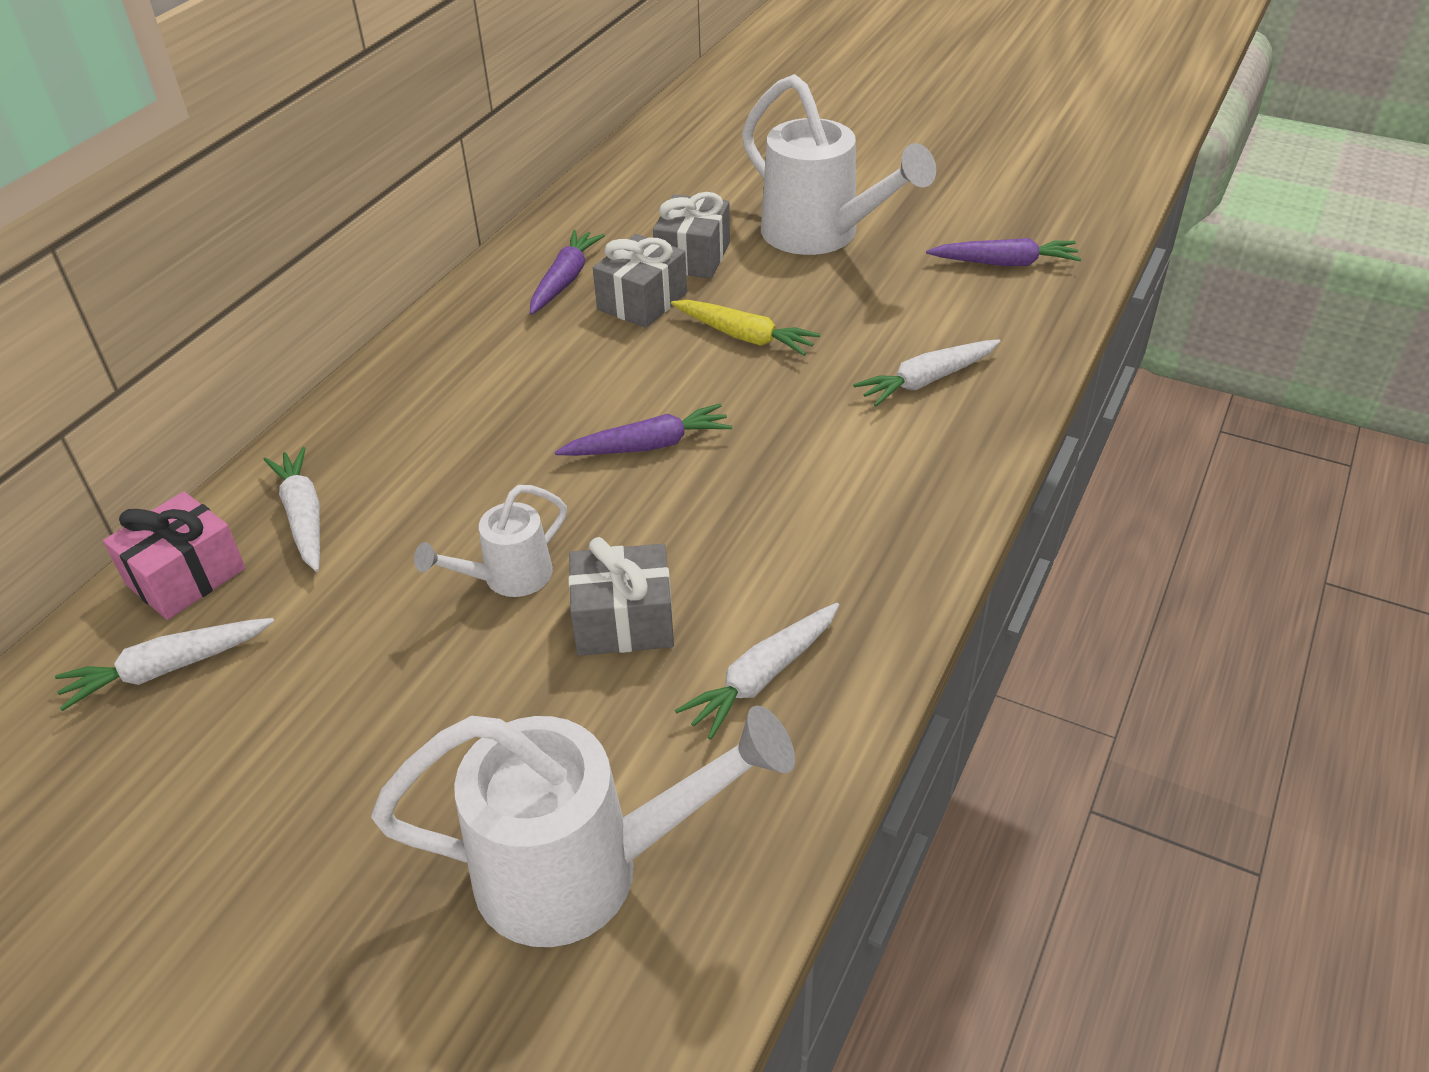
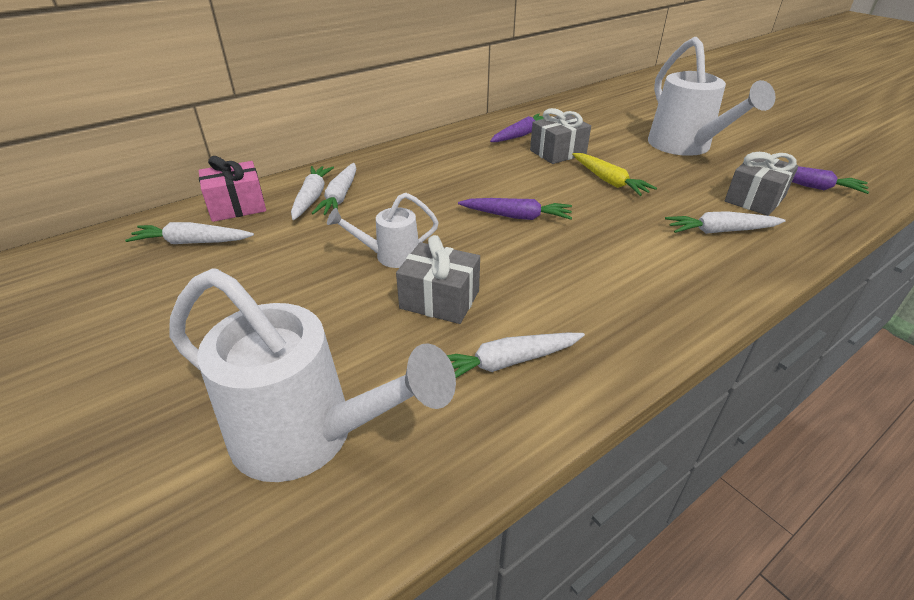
camera: 25 degrees right, 5 degrees down
(350, 499) = (340, 197): none -> white carrot
(693, 257) = (600, 140): grey gift -> grey gift (754, 199)

